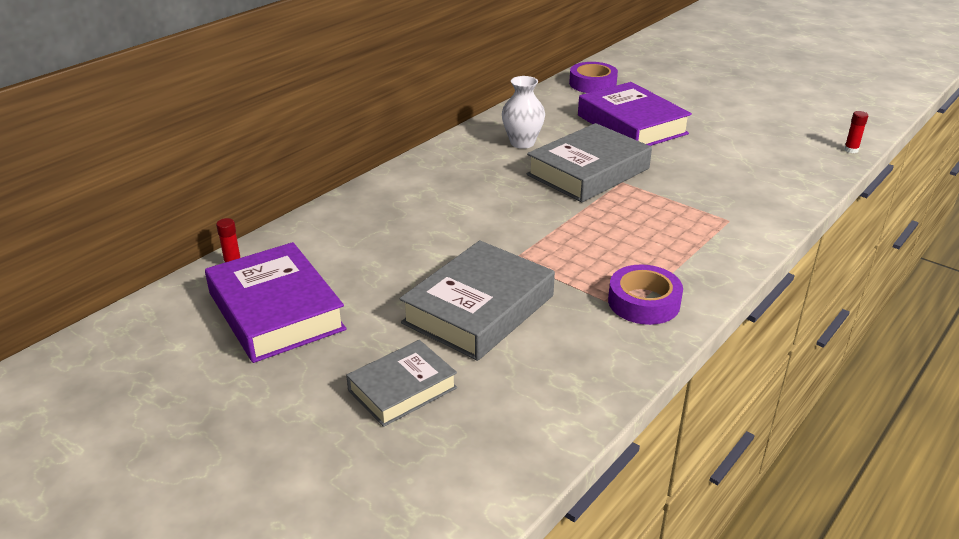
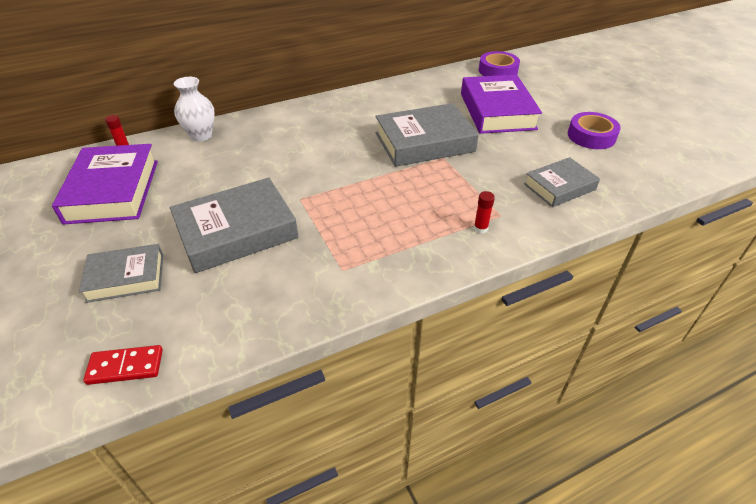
camera: 25 degrees right, 10 degrees up
(502, 465) = (125, 367): none -> red domino
(522, 143) = (397, 107): white vase -> white vase (201, 135)
(644, 302) = (360, 266): purple tape -> purple tape (591, 136)
(757, 181) = (559, 187): none -> grey book
(851, 150) = (677, 180): red glue stick -> red glue stick (480, 228)

